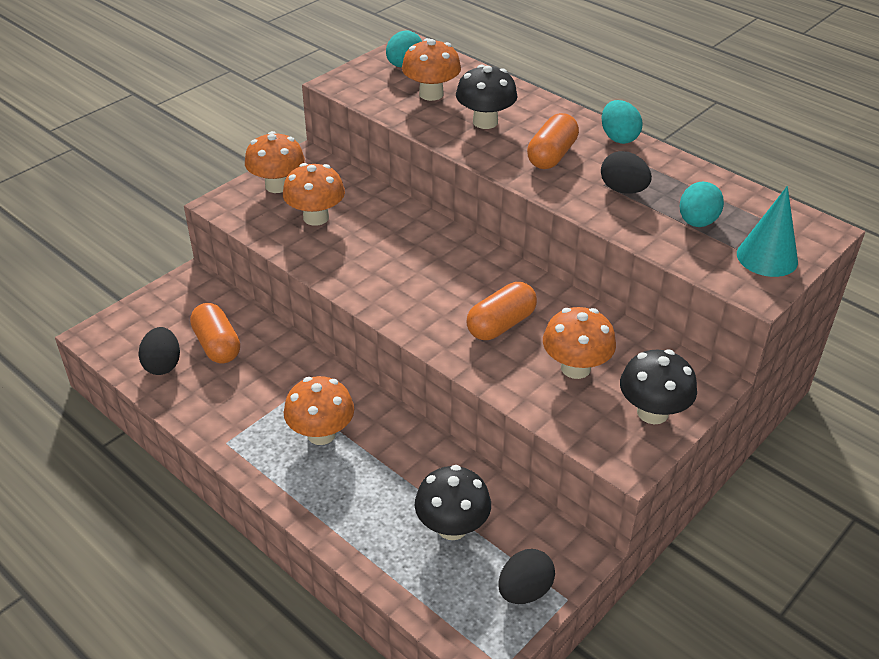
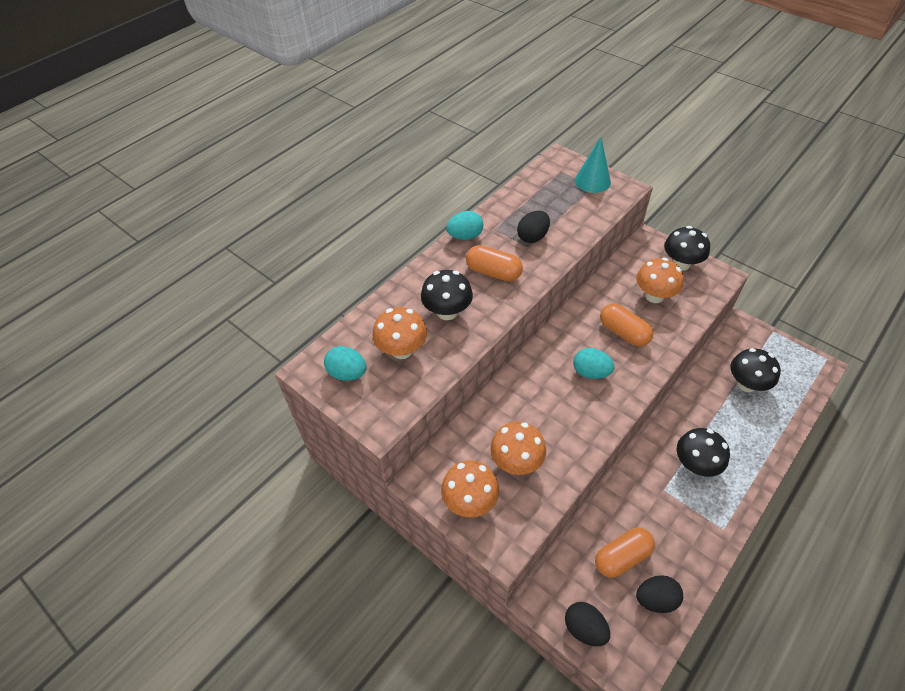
camera: 90 degrees left, 10 degrees up
(321, 434) = (695, 464): orange mushroom -> black mushroom
(524, 591) = (776, 349): black egg -> black egg (584, 628)
(697, 222) = (563, 206): turquoise egg -> turquoise egg (590, 372)

